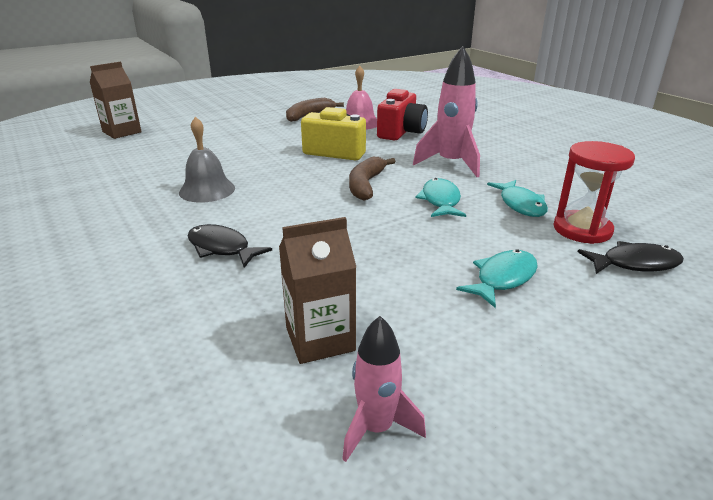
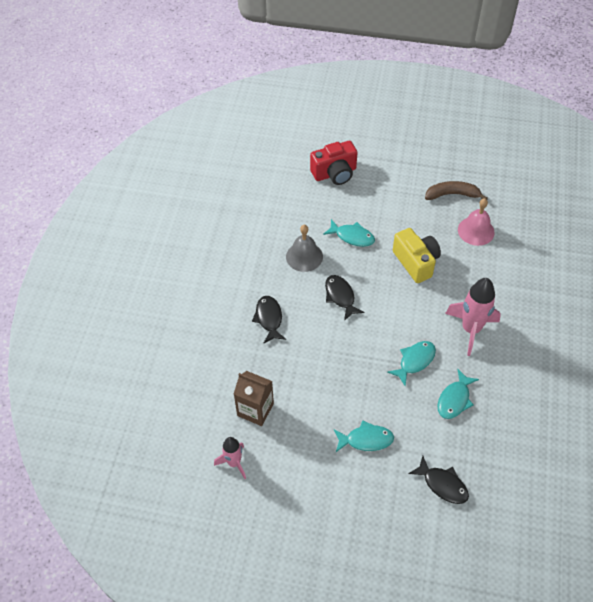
camera: 45 degrees right, 25 degrees up
(122, 132) = (311, 142): brown carton -> none
(247, 161) = (352, 236): none -> turquoise fish
(292, 197) = (340, 296): none -> black fish
(366, 185) = (392, 314): brown banana -> none
(401, 132) = (489, 266): red camera -> red camera (335, 173)
(582, 230) = (456, 444): red hourglass -> none

